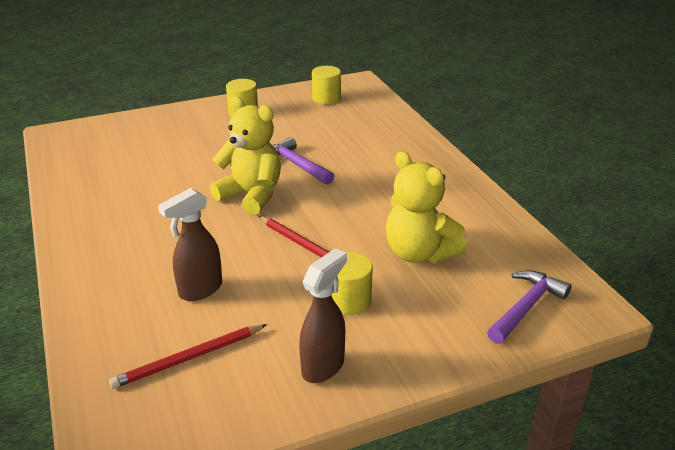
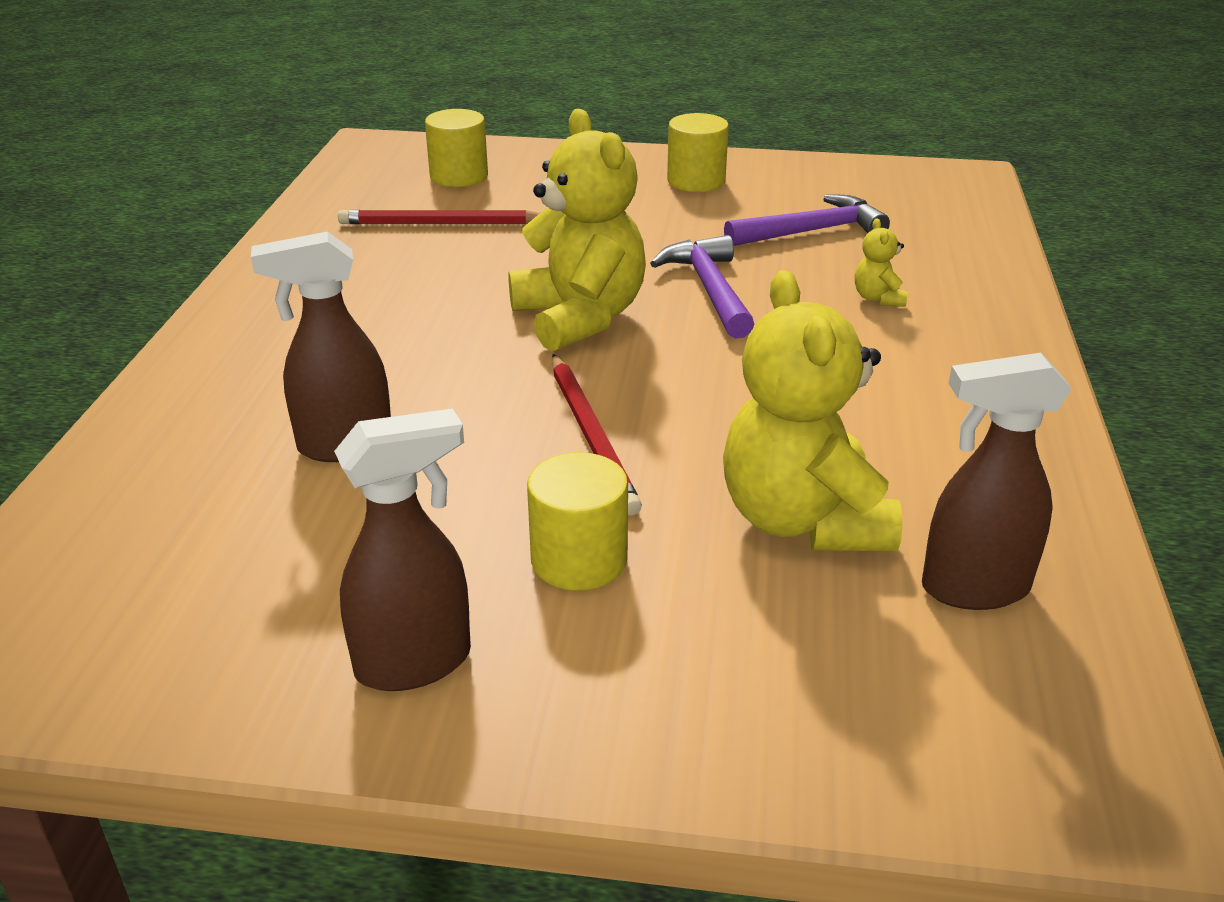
camera: 30 degrees right, 0 degrees up
(188, 358) = (214, 553): red pencil -> red pencil (440, 223)
(326, 98) = (873, 191): yellow cylinder -> yellow cylinder (459, 176)
(369, 149) = (878, 298): none -> yellow teddy bear
(497, 257) = (973, 588): none -> brown spray bottle
(526, 307) = (949, 720): purple hammer -> purple hammer (812, 231)

